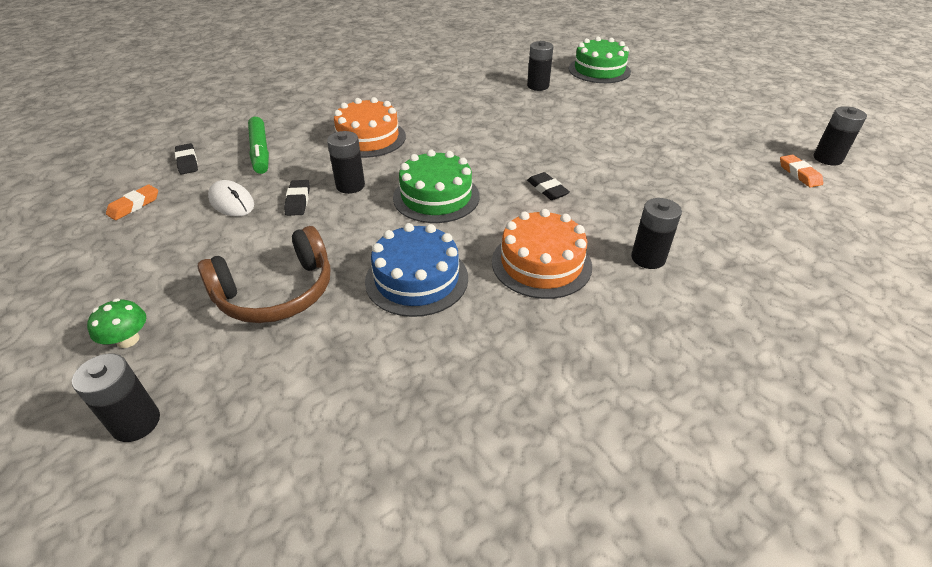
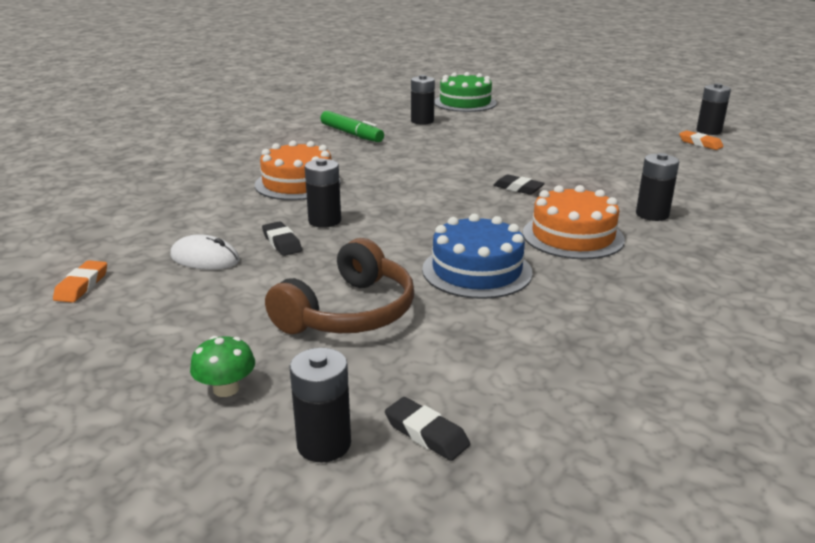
camera: 25 degrees left, 15 degrees down
(187, 162) = (103, 238): black eraser -> black eraser (426, 433)
(260, 152) = (186, 214): green marker -> green marker (351, 134)
(436, 197) = (423, 212): green cake -> none

